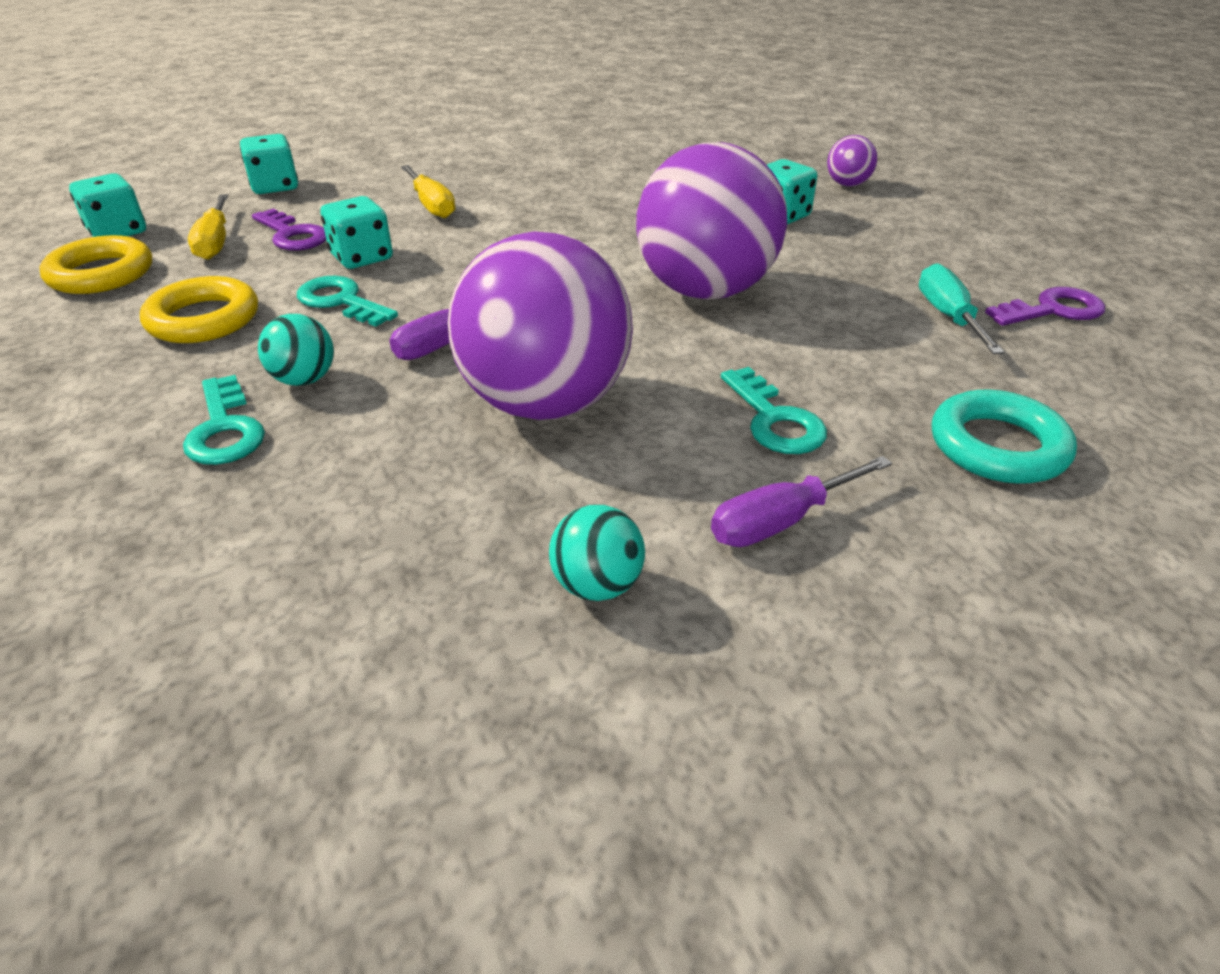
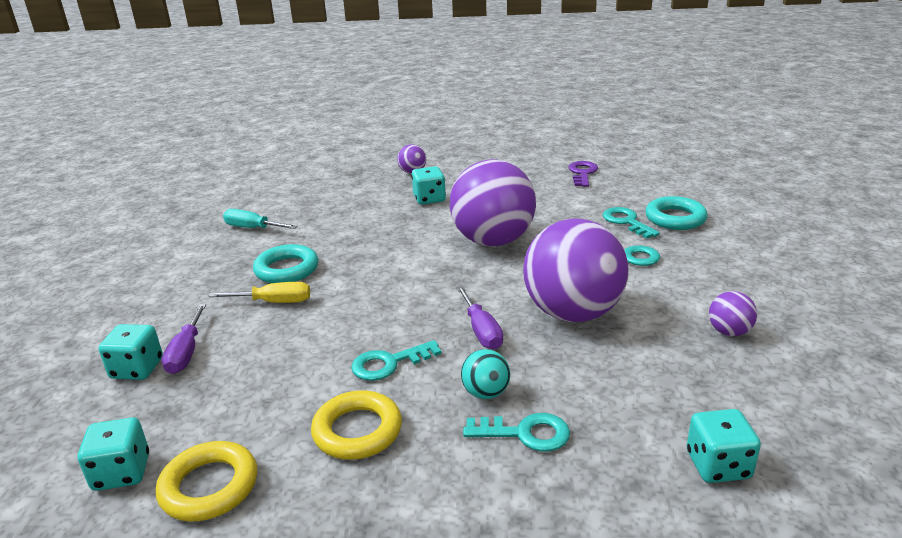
camera: 60 degrees left, 10 degrees down
(215, 242) = (218, 413): yellow screwdriver -> none
(292, 235) = (252, 371): purple key -> none
(362, 257) = (328, 345): turquoise dice -> turquoise dice (718, 465)
(506, 191) = (287, 269): none -> turquoise ring
(597, 585) = (729, 332): turquoise ball -> purple ball
(780, 521) = (703, 277): purple screwdriver -> purple screwdriver (186, 352)
(912, 393) = (626, 222): none -> turquoise key
(948, 316) = (570, 194): turquoise screwdriver -> turquoise screwdriver (253, 228)

